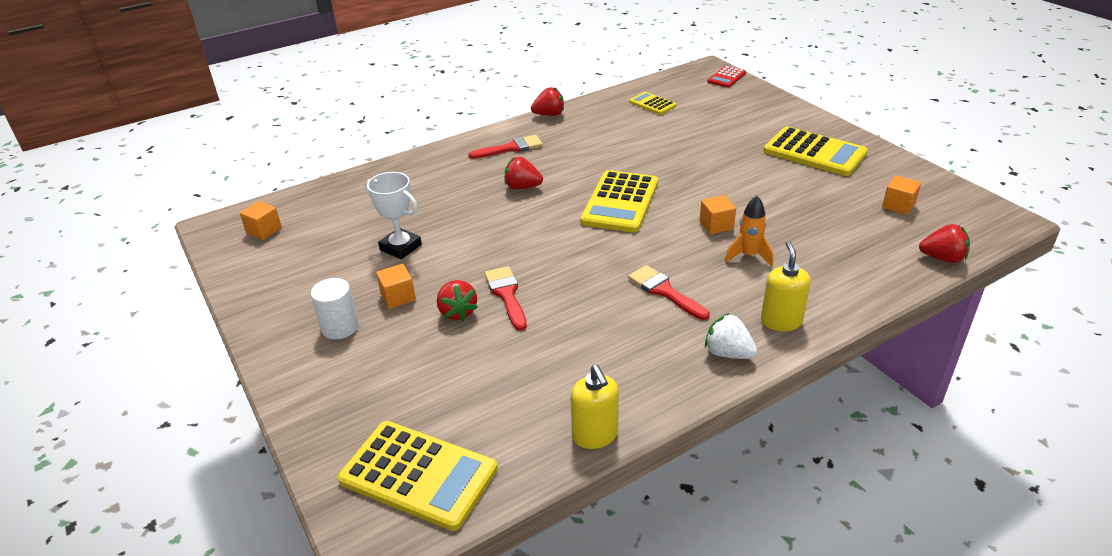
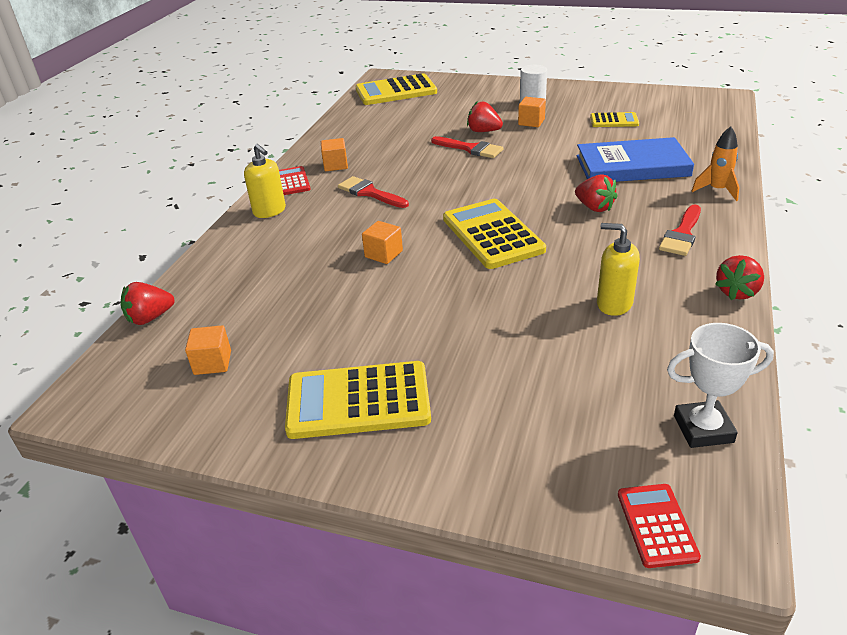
camera: 140 degrees right, 0 degrees up
(264, 230) = (690, 108): orange cube -> orange cube (335, 165)
(400, 247) = (587, 138): white trophy -> white trophy (703, 429)
(432, 203) = (632, 166): none -> blue book
(522, 187) = (594, 207): red strawberry -> red strawberry turned 75 degrees clockwise
(595, 435) = (332, 127): yellow soap dispenser -> yellow soap dispenser (614, 304)
(652, 104) = (662, 380): yellow calculator -> yellow calculator (614, 121)
(664, 291) = (370, 193): red brush -> red brush turned 150 degrees counterclockwise
(728, 353) = (292, 181): white strawberry -> red calculator
(748, 256) = (331, 242): orange rocket -> orange rocket (717, 190)

